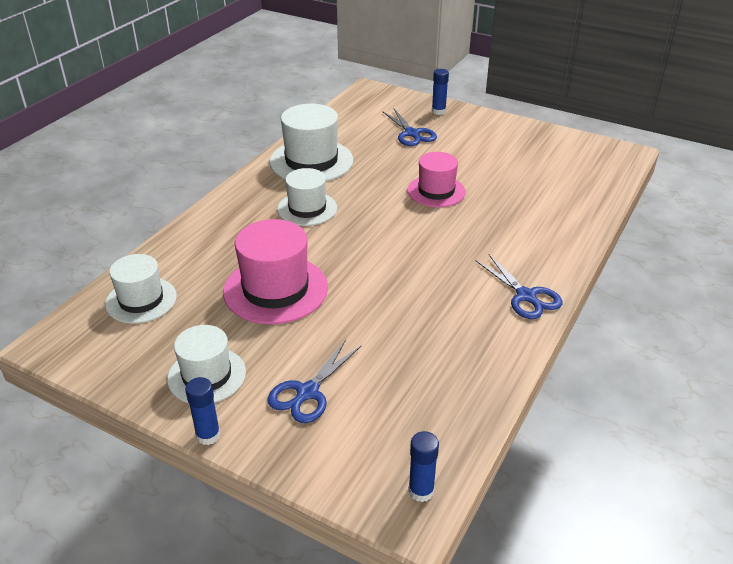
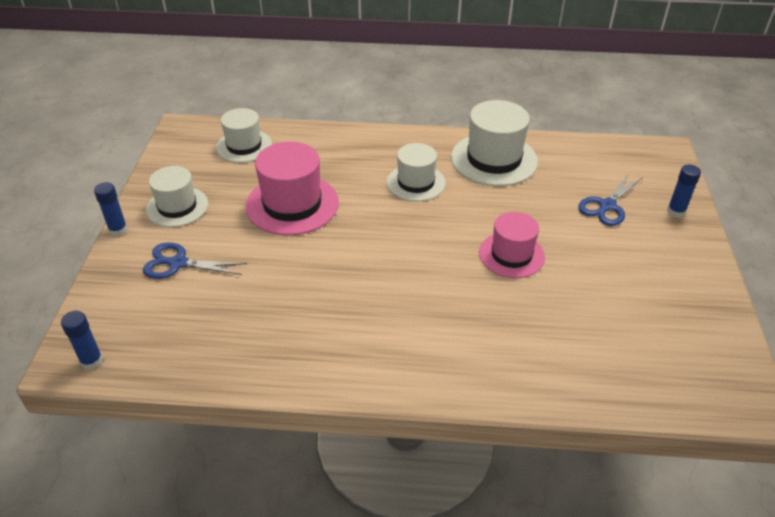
camera: 65 degrees right, 5 degrees up
(526, 296) = (373, 370): blue scissors -> none

